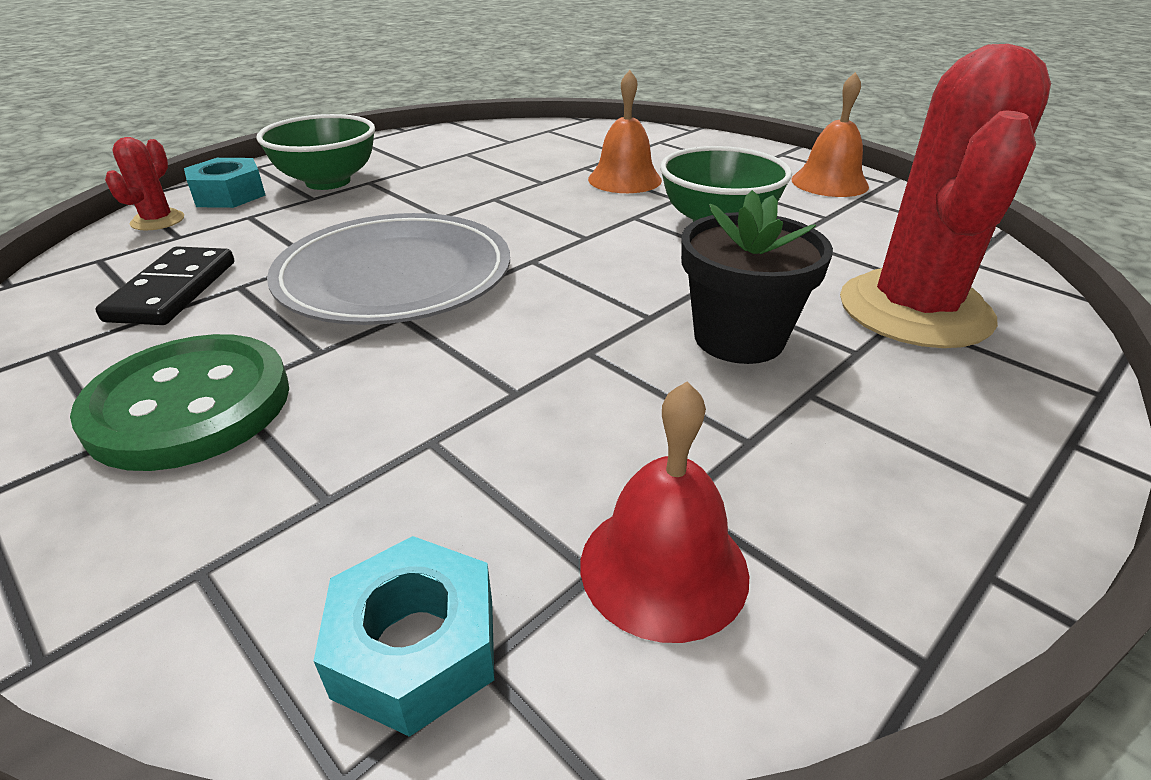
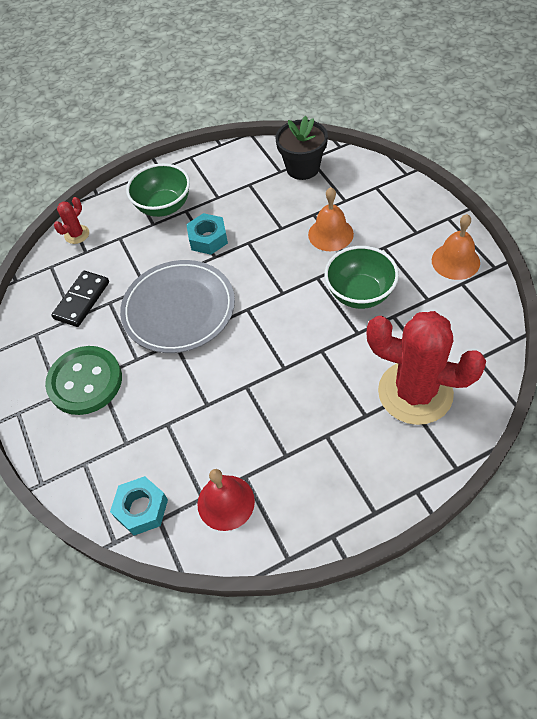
camera: 25 degrees right, 20 degrees up
(229, 195) = (112, 213): turquoise nut -> turquoise nut (208, 239)
(738, 338) = (316, 393): black flower pot -> black flower pot (303, 168)
(914, 310) = (415, 392): red cactus -> red cactus turned 75 degrees clockwise

